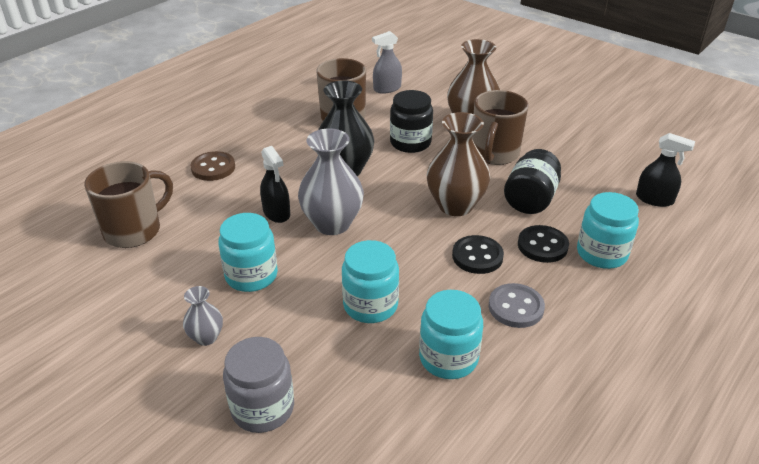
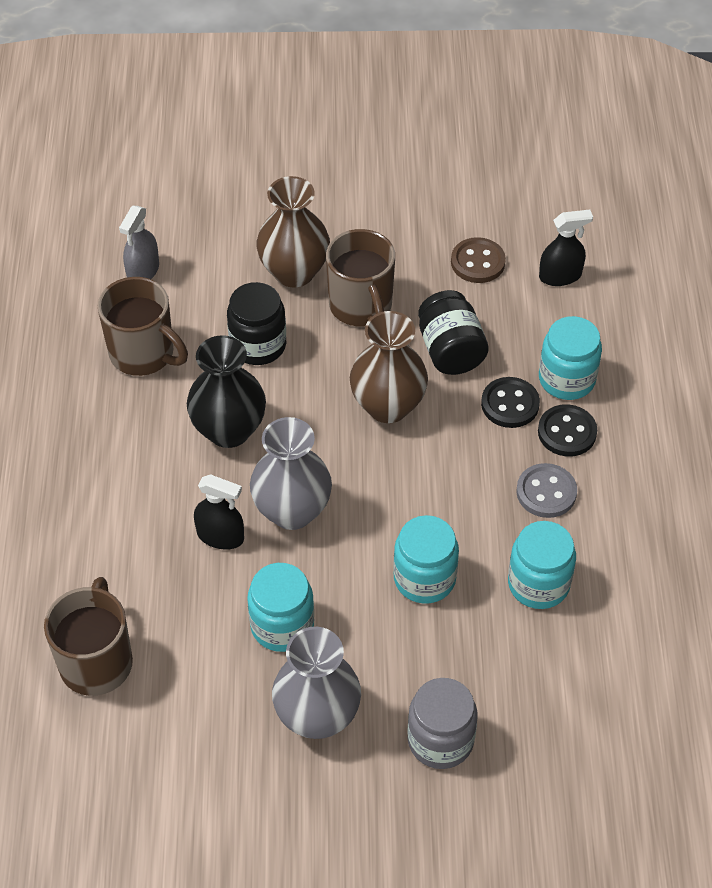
camera: 40 degrees left, 15 degrees up
(206, 337) = (317, 716): grey vase -> grey vase, size x1.97
(213, 168) = (78, 524): brown button -> brown button (477, 262)
(477, 256) = (465, 457): black button -> black button (567, 432)

